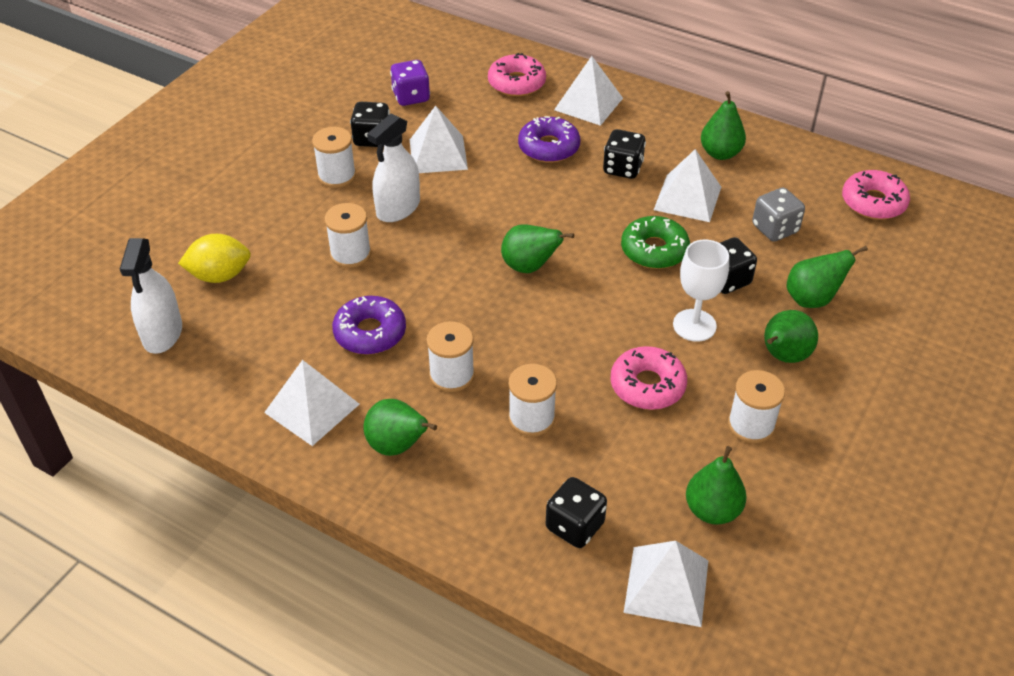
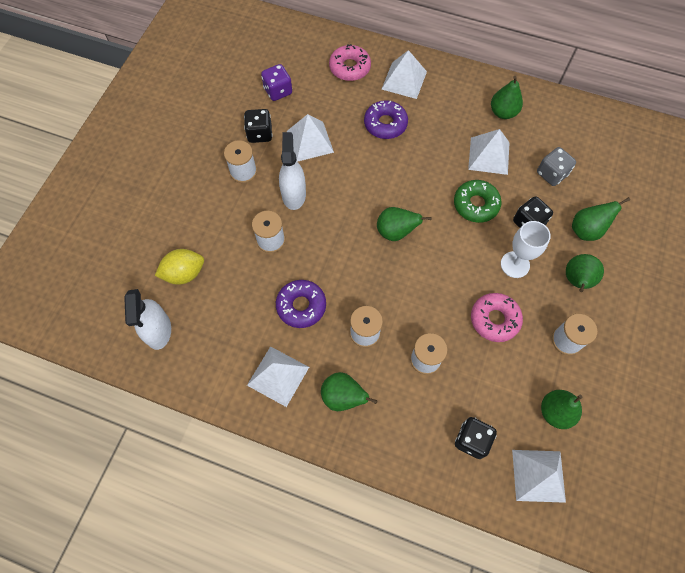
camera: 10 degrees left, 20 degrees up
(398, 208) = (294, 194): white spray bottle -> white spray bottle turned 150 degrees clockwise
(622, 168) = (440, 136): black dice -> none
(873, 202) = (611, 141): pink donut -> none

